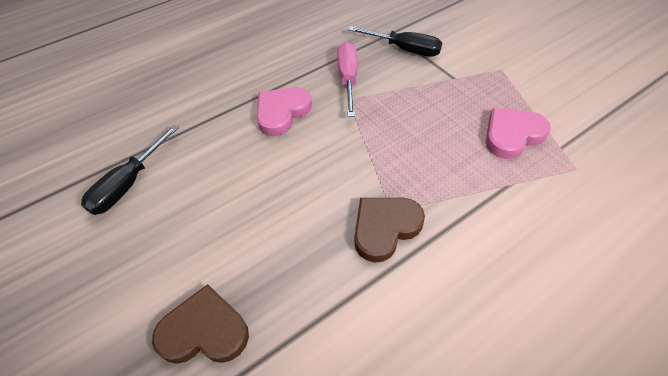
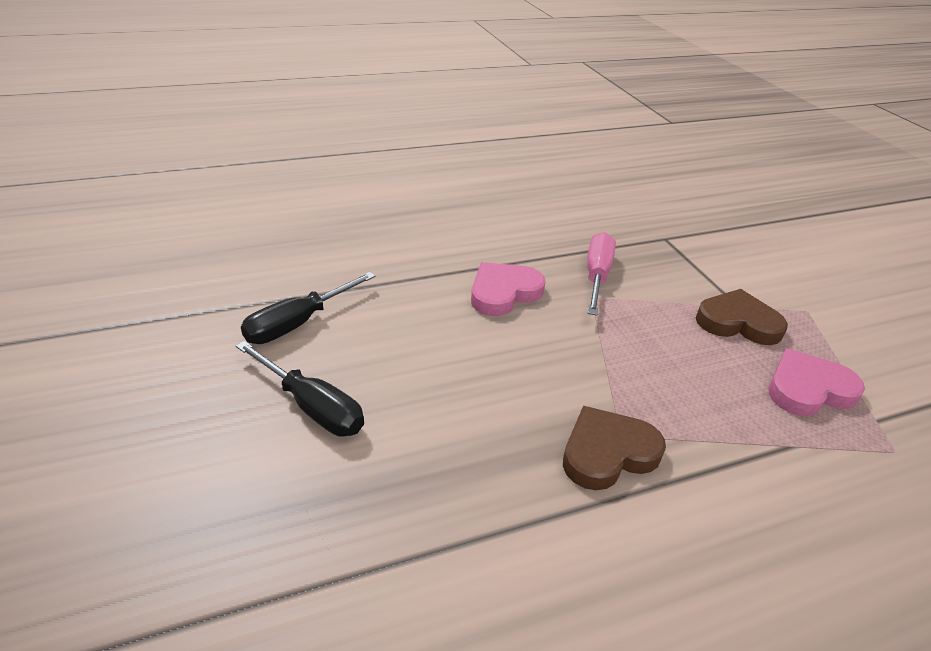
camera: 10 degrees right, 15 degrees down
(204, 331) = (345, 505): brown heart -> brown heart (738, 322)
(404, 49) = (678, 260): black screwdriver -> black screwdriver (312, 407)

